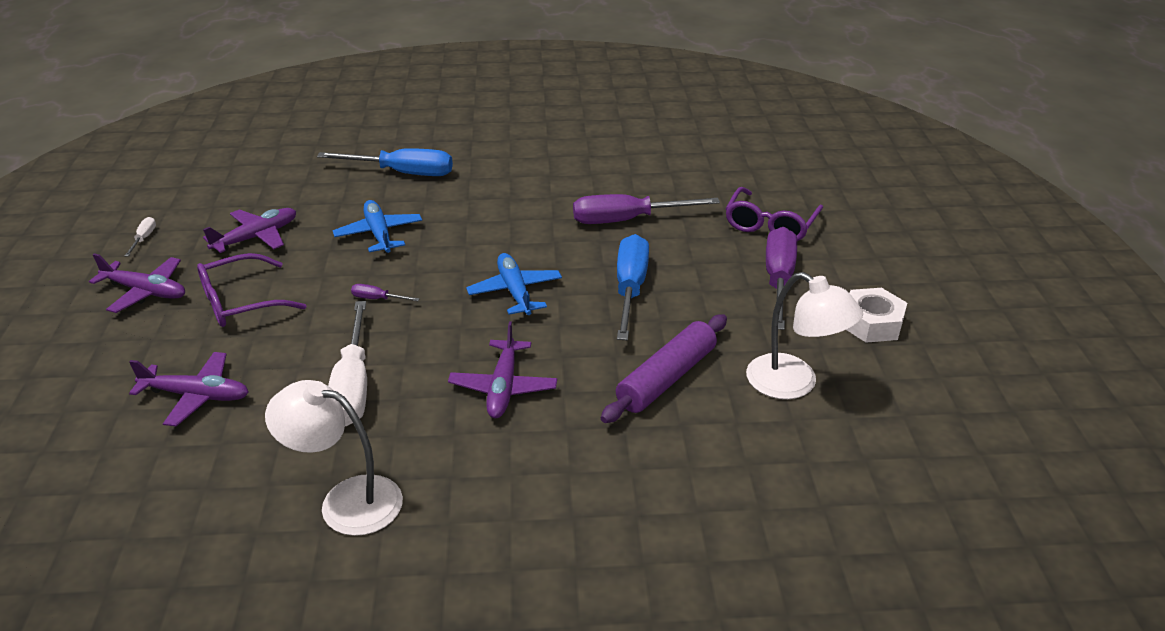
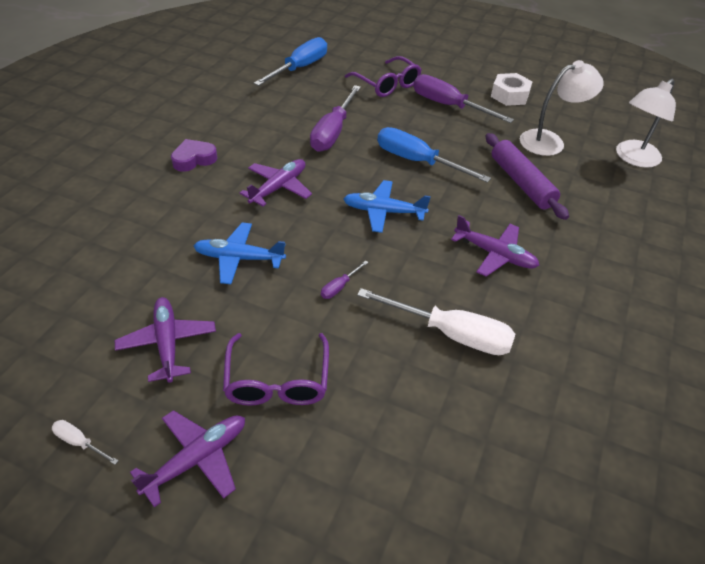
camera: 65 degrees left, 10 degrees up
(196, 396) = (409, 446): purple plane -> purple plane (278, 187)
(346, 501) = (587, 374): white lamp -> white lamp (633, 158)
(402, 173) = (148, 215): blue screwdriver -> blue screwdriver (299, 68)
(501, 164) = (194, 159): none -> purple heart

